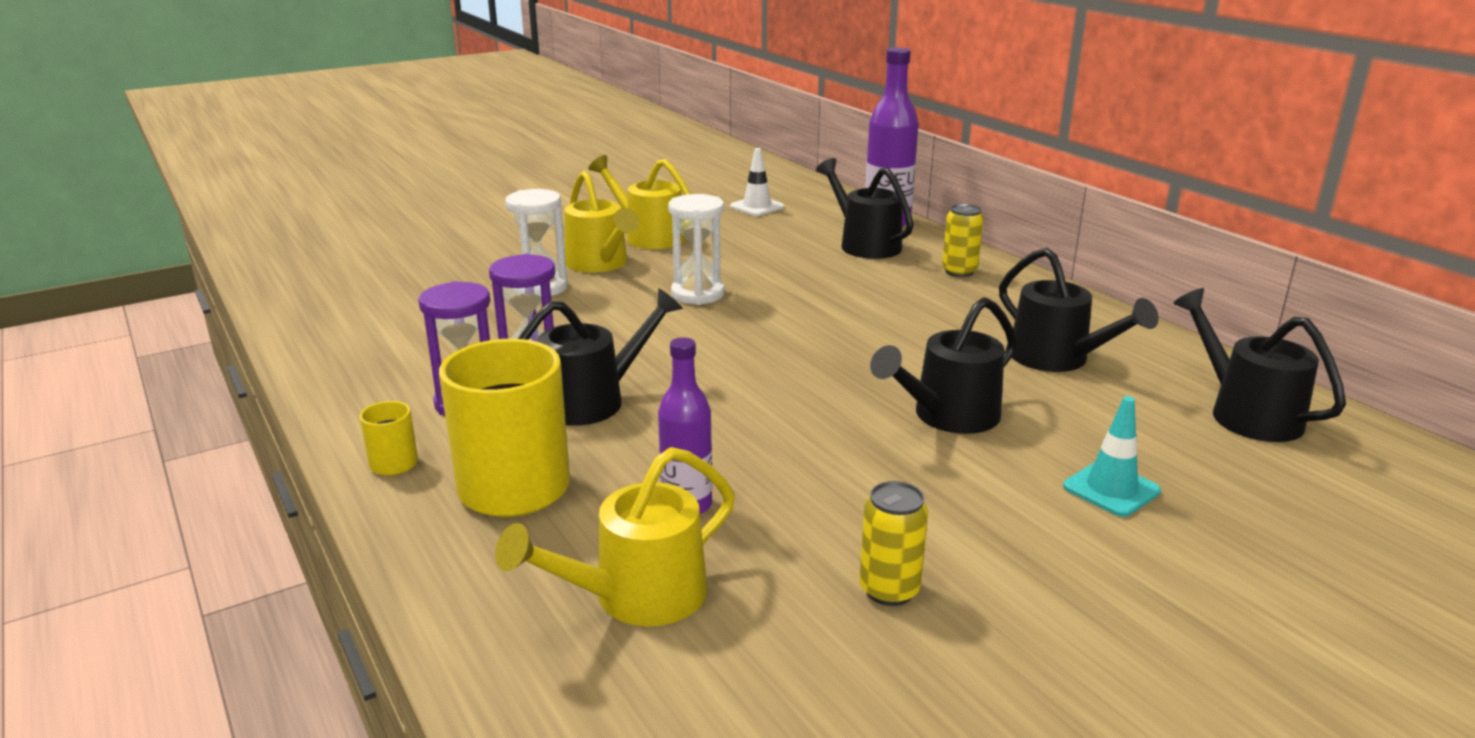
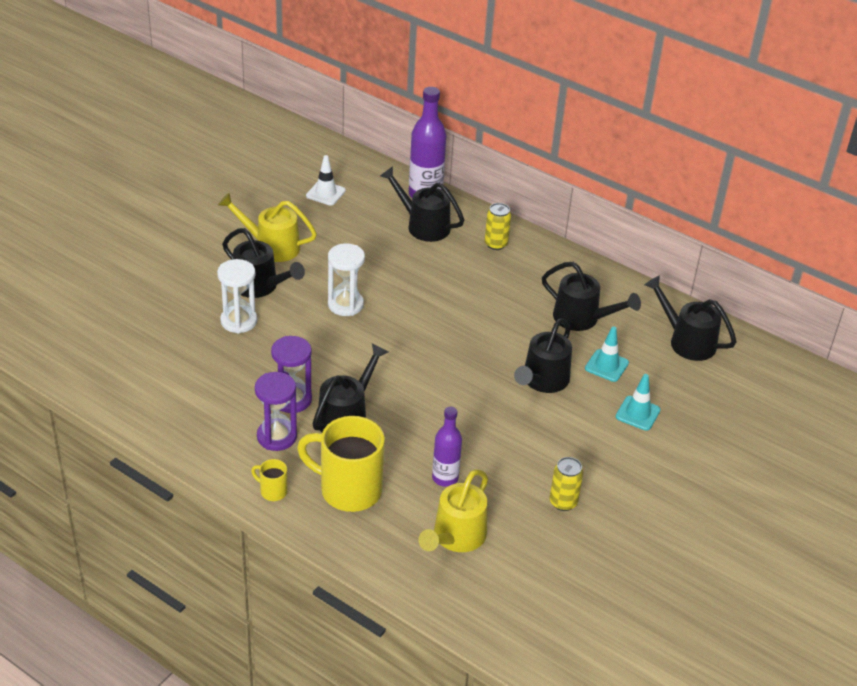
camera: 25 degrees left, 15 degrees up
(600, 264) = (260, 286): yellow watering can -> black watering can
(1076, 418) = (606, 366): none -> turquoise traffic cone

